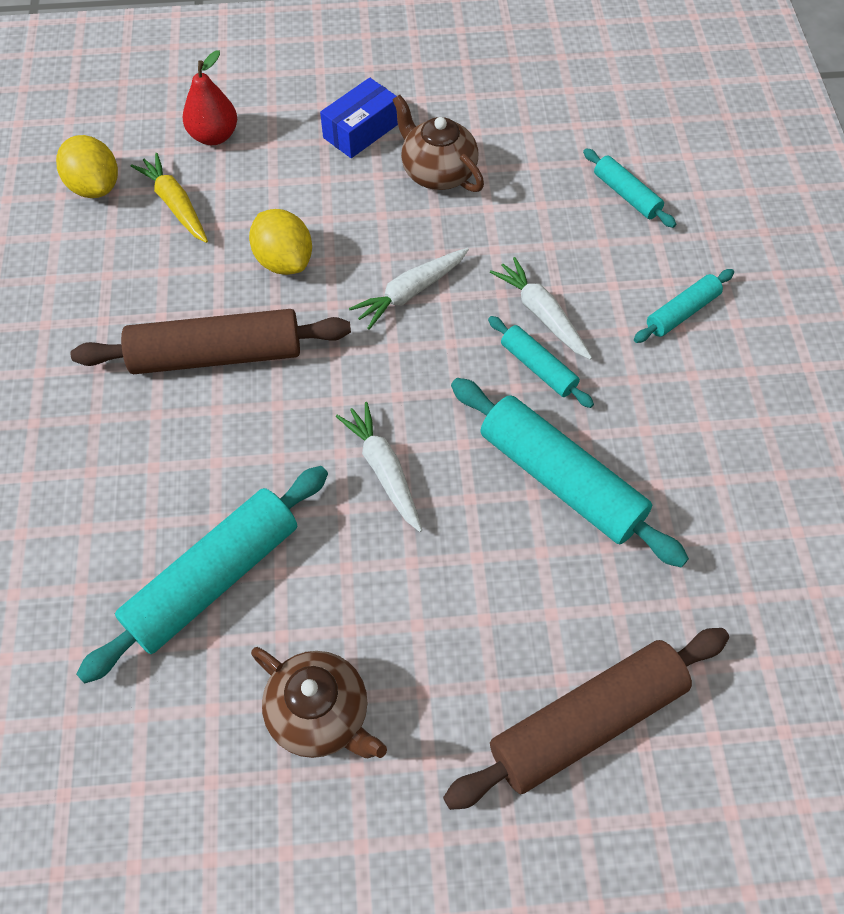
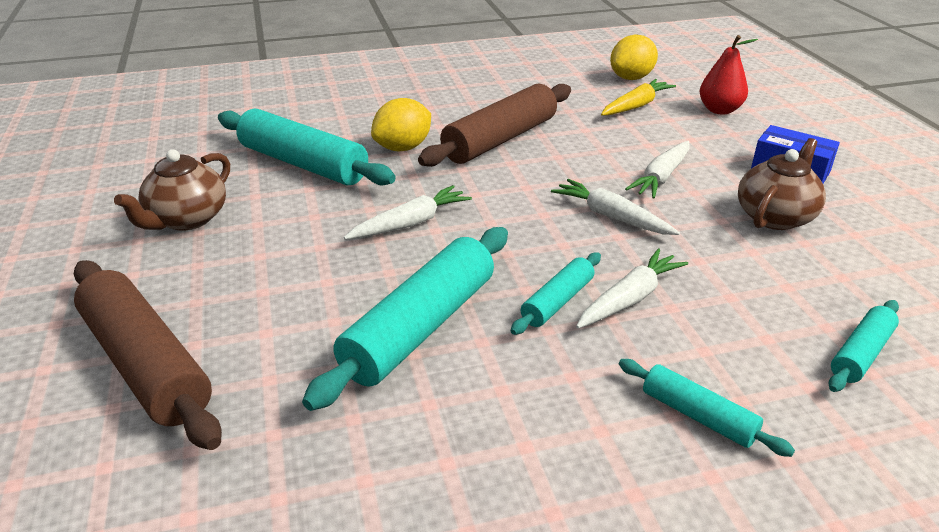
camera: 80 degrees right, 25 degrees down
(216, 355) = (500, 139): brown rolling pin -> brown rolling pin turned 60 degrees clockwise
(284, 261) = (609, 154): yellow lemon -> yellow lemon (403, 148)
(345, 231) = (661, 177): none -> white carrot

